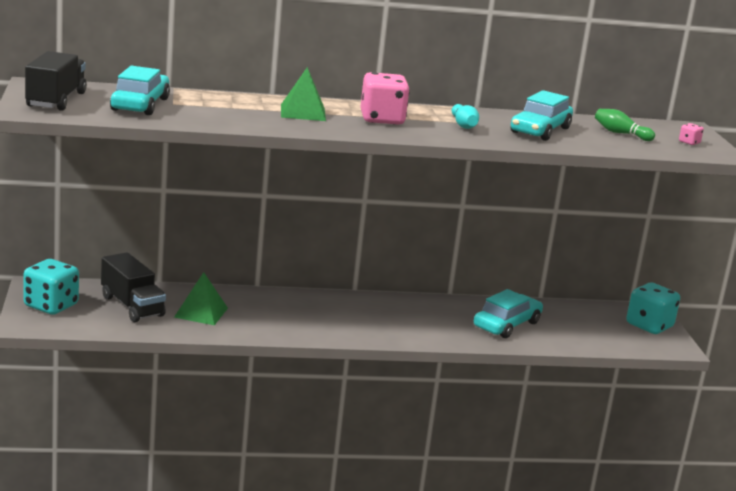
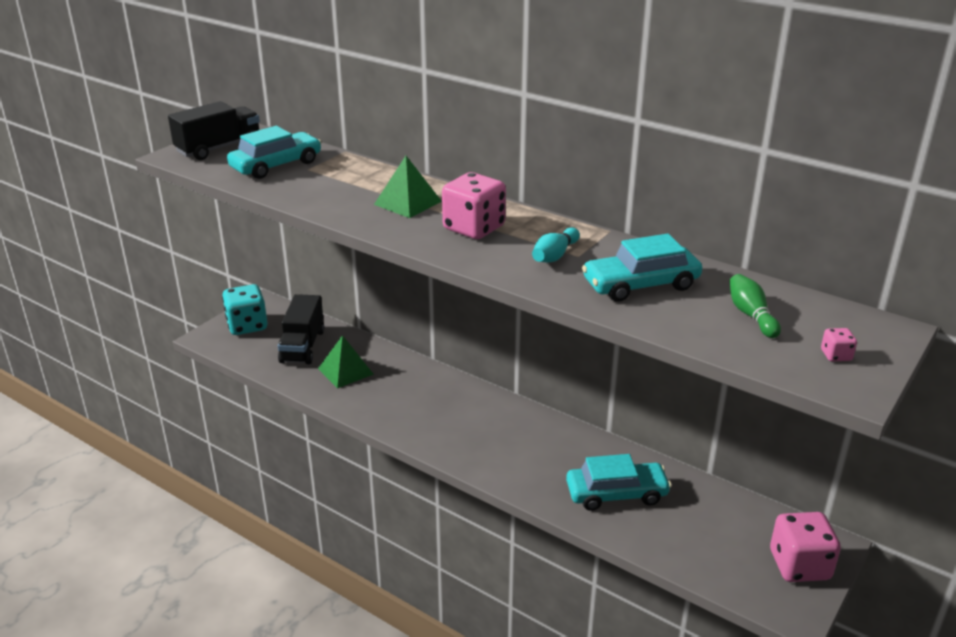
camera: 45 degrees right, 10 degrees up
(649, 325) = (799, 565): turquoise dice -> pink dice

